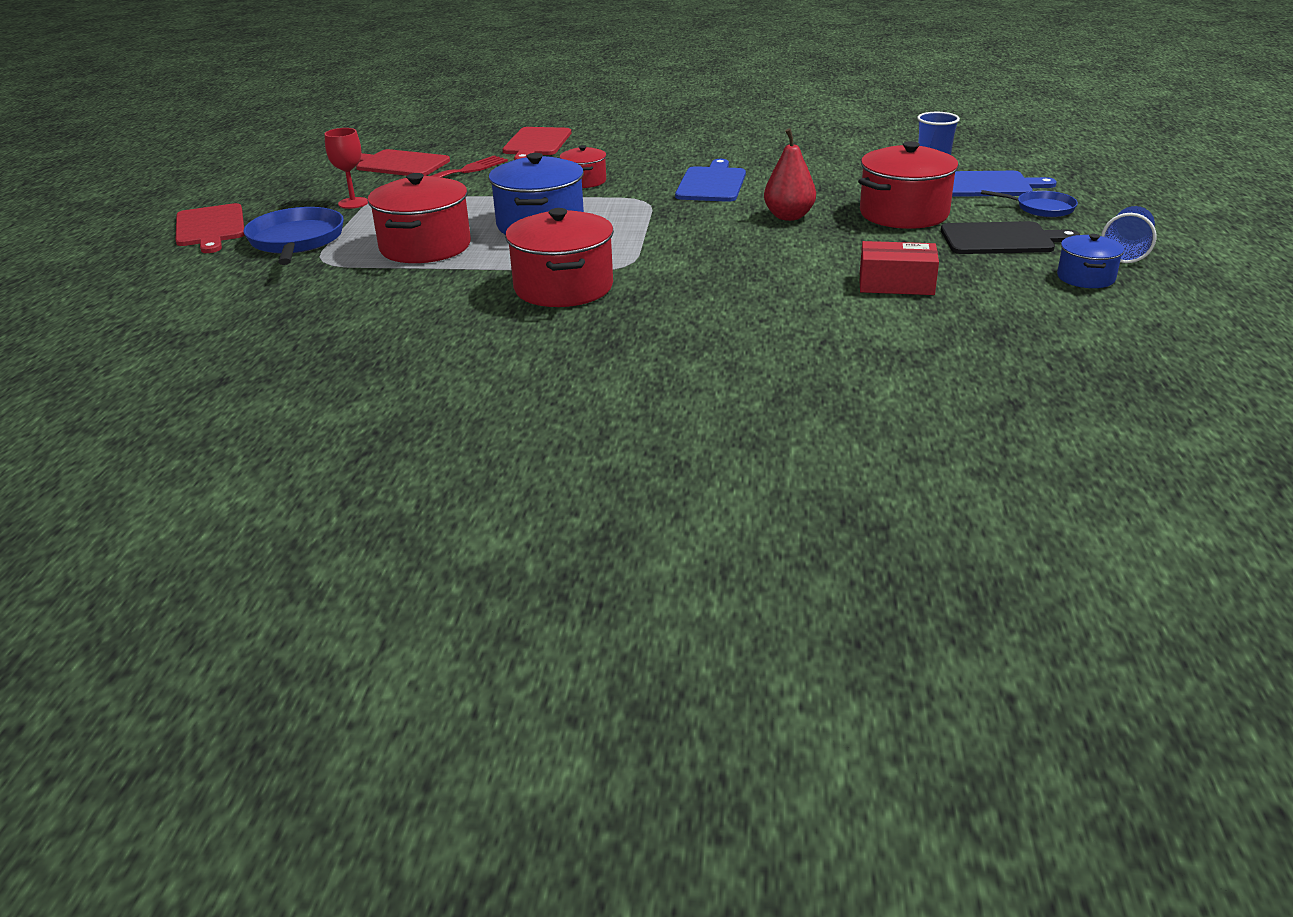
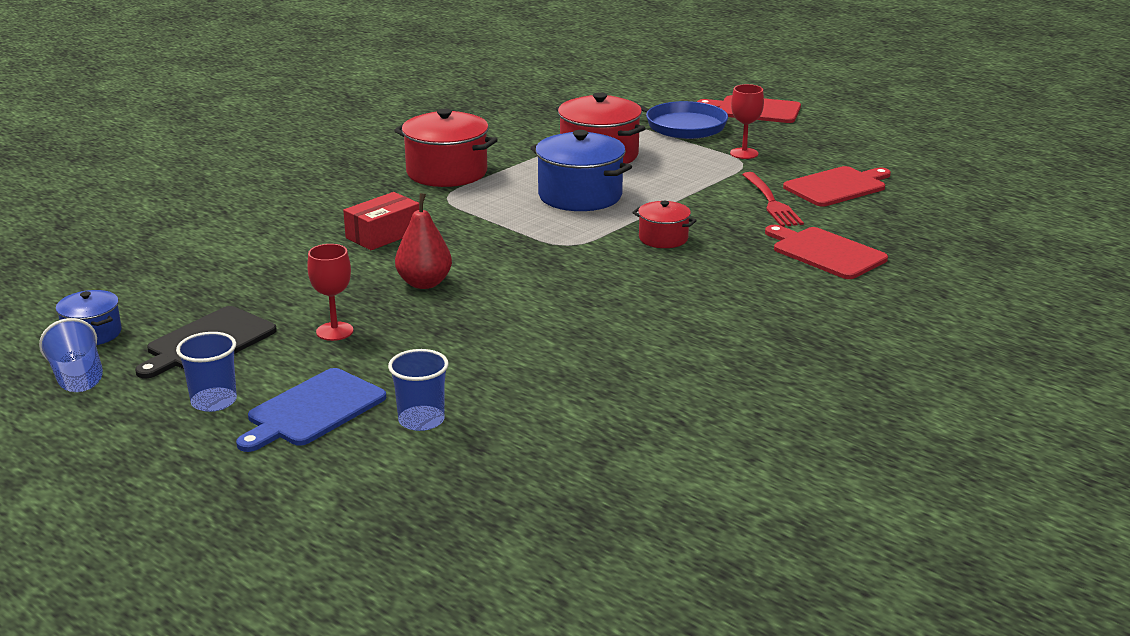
camera: 125 degrees right, 5 degrees down
(711, 184) = (562, 285): blue cutting board -> none
(896, 284) = (236, 264): red box -> red box (383, 234)
(904, 214) = (334, 331): red pot -> red goblet
(1042, 208) = (214, 401): blue pan -> blue cup

